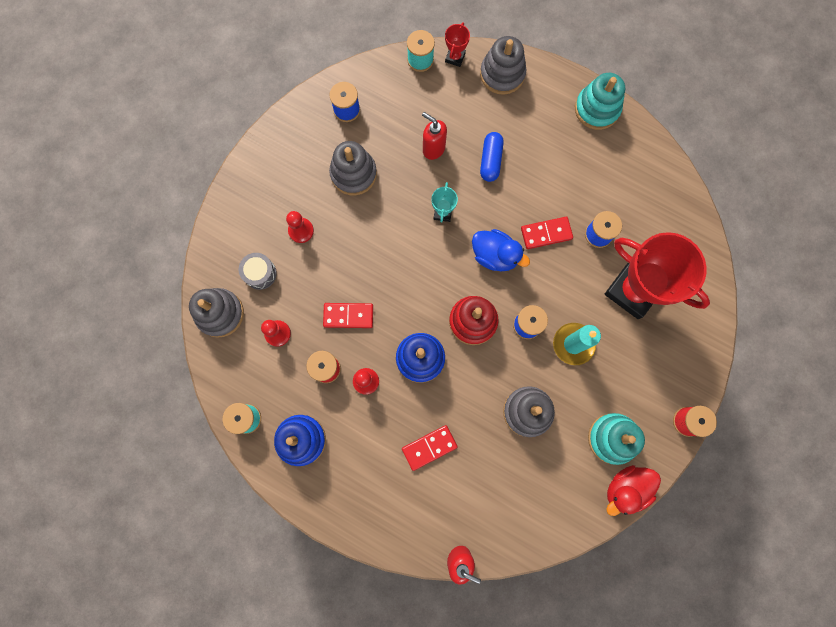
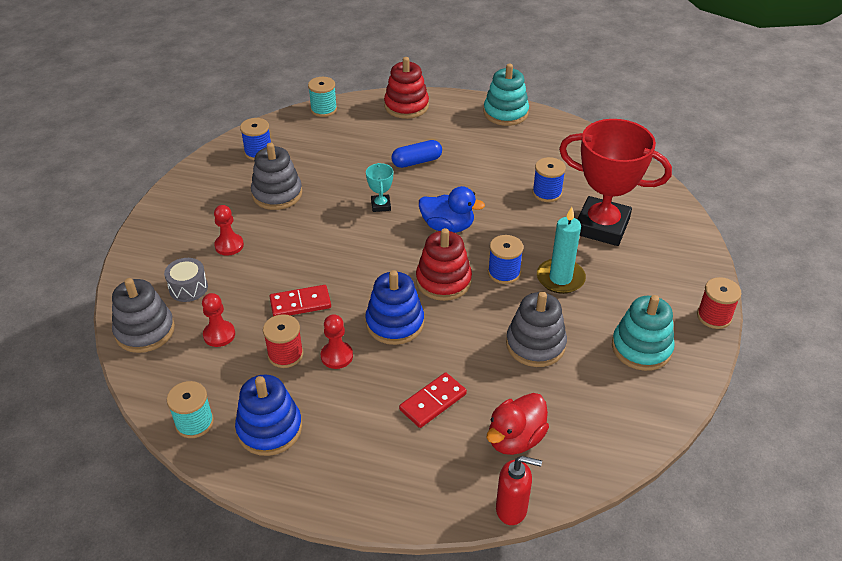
camera: 15 degrees left, 35 degrees down
(433, 149) = (356, 163): red soap dispenser -> none
(455, 57) = (357, 103): red trophy -> none
(490, 160) = (417, 161): blue capsule -> blue capsule turned 75 degrees clockwise
(502, 74) = (406, 106): grey stacking toy -> red stacking toy
(546, 233) = (494, 201): red domino -> none
(626, 489) = (680, 390): red duck -> red duck (515, 439)

